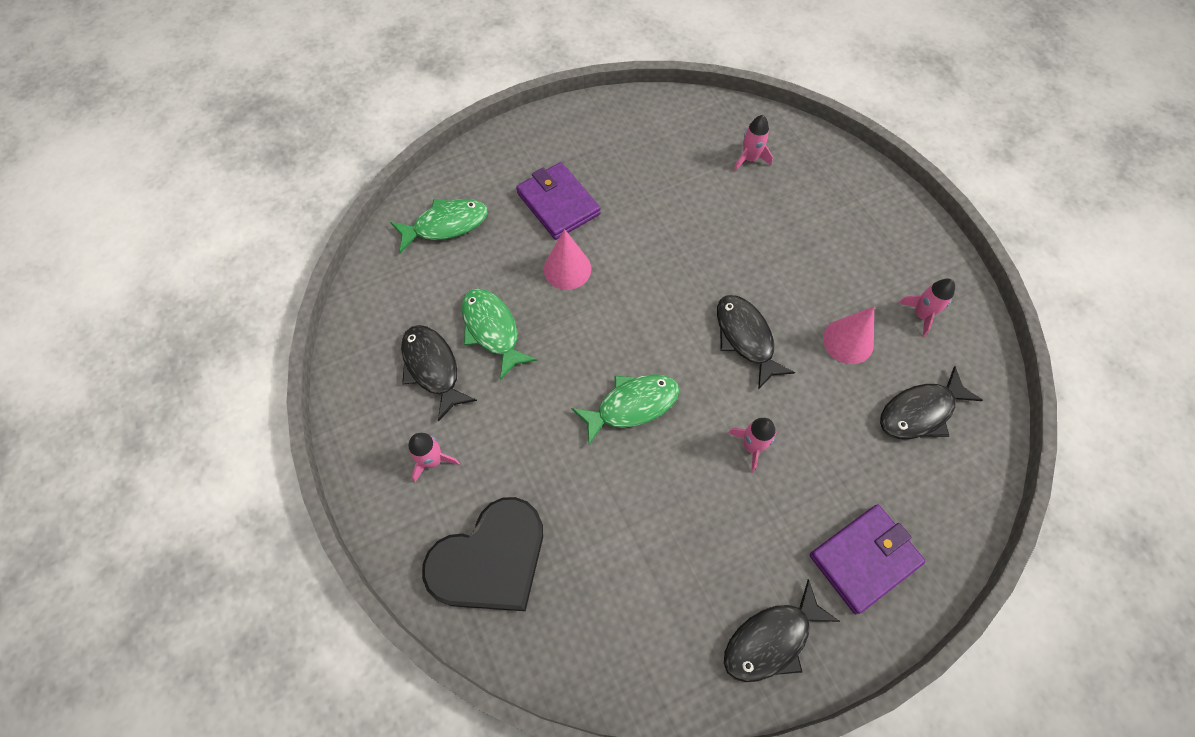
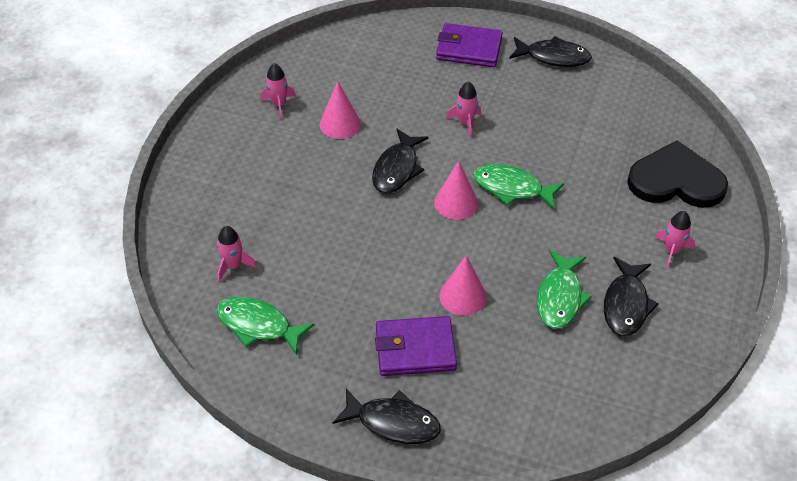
camera: 135 degrees left, 15 degrees down
(446, 225) = (522, 405): green fish -> green fish (258, 325)
(558, 204) = (415, 349): purple wallet -> purple wallet turned 75 degrees clockwise
(661, 347) = (456, 203): none -> pink cone
(920, 412) = (352, 71): black fish -> black fish (393, 422)

